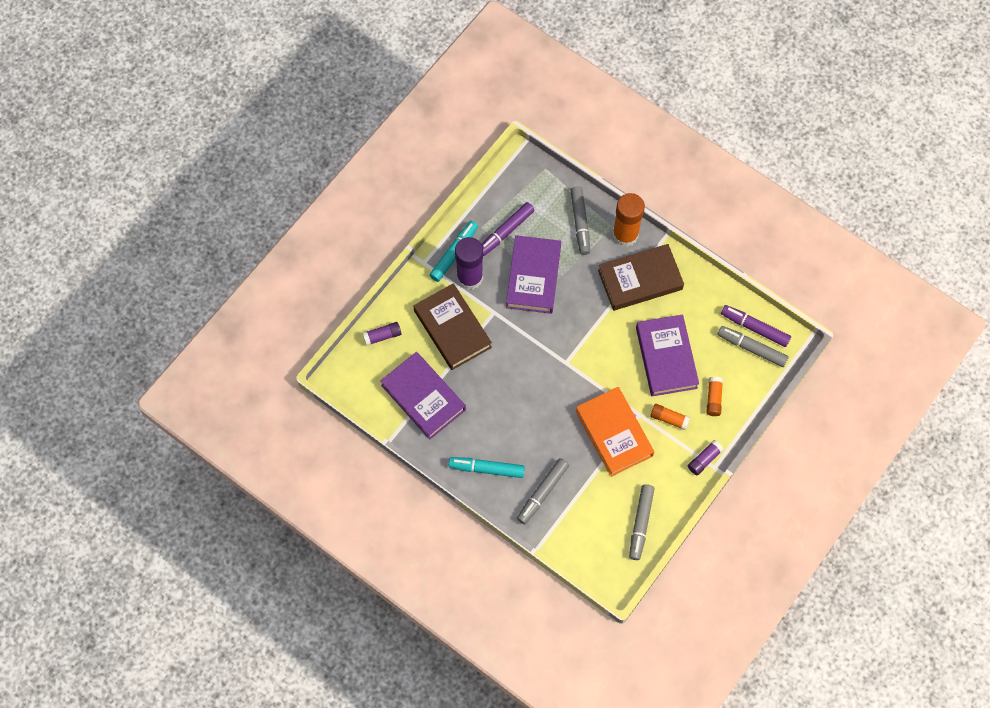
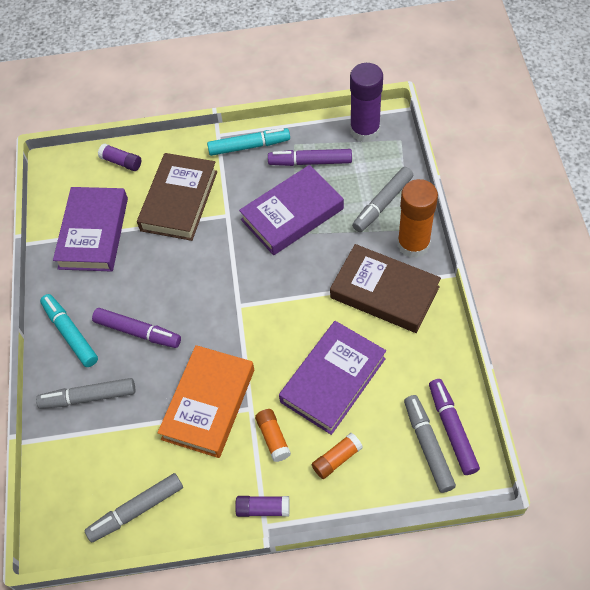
camera: 50 degrees right, 10 degrees down
(470, 277) = (240, 173): purple glue stick -> purple glue stick (365, 130)
(525, 431) = (138, 332): none -> purple marker

